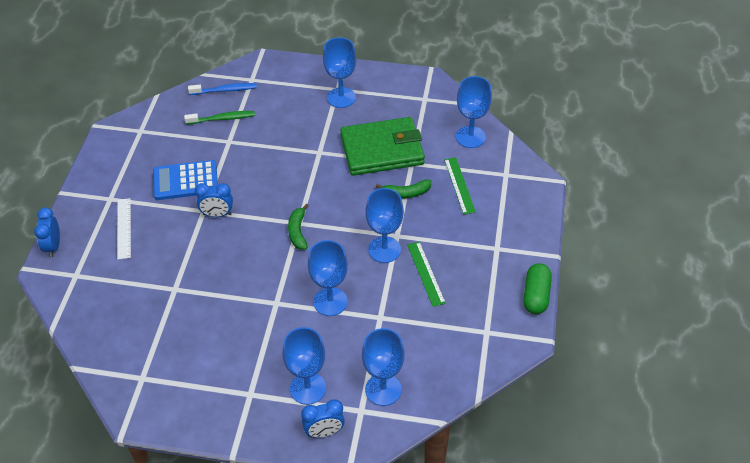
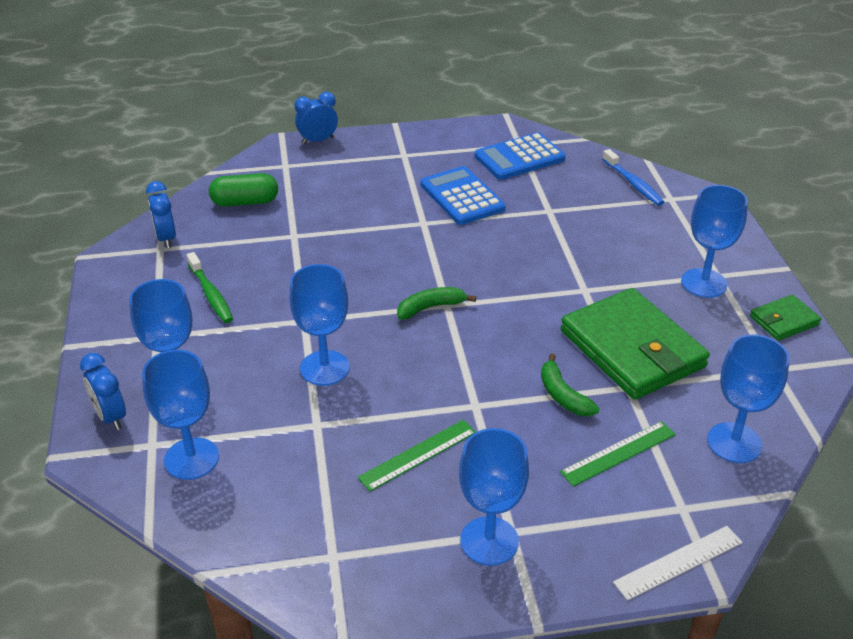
camera: 70 degrees right, 10 degrees down
(124, 228) = (365, 176): white ruler -> white ruler (678, 562)
(157, 136) = (519, 158): none -> blue calculator
(217, 214) = (423, 234): blue clock -> blue clock (166, 238)
(222, 119) = (583, 195): green toothbrush -> green toothbrush (211, 294)
(384, 249) = (441, 398): blue goblet -> blue goblet (489, 541)
(389, 79) = (784, 320): none -> green wallet
(536, 295) = (434, 609): green capsule -> green capsule (245, 202)

